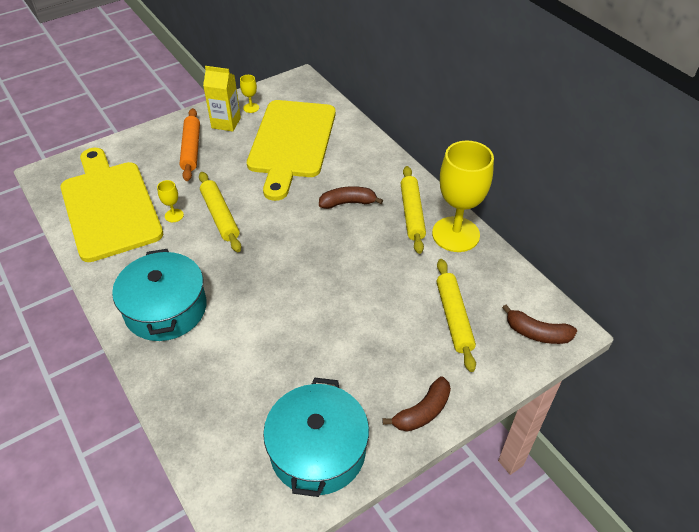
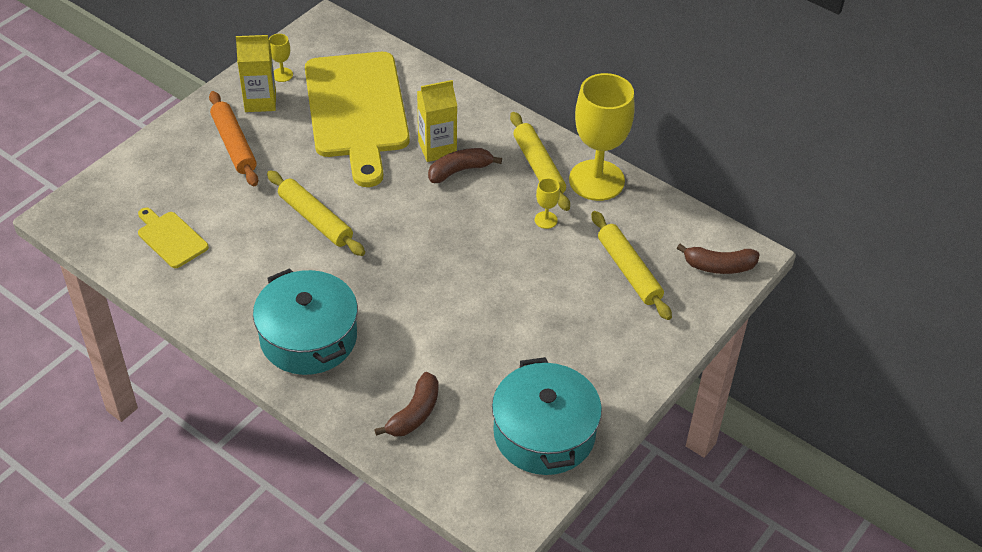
camera: 20 degrees left, 0 degrees up
(109, 206) = (171, 238): yellow cutting board -> yellow cutting board, size x0.43
(174, 215) = (258, 231): yellow goblet -> yellow goblet (546, 220)
(338, 182) = (437, 148): none -> yellow carton
(422, 411) = (633, 371): brown banana -> brown banana (414, 413)

